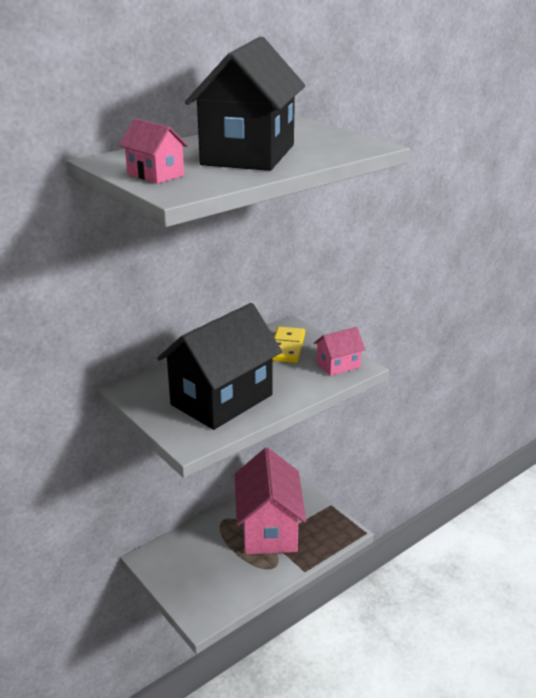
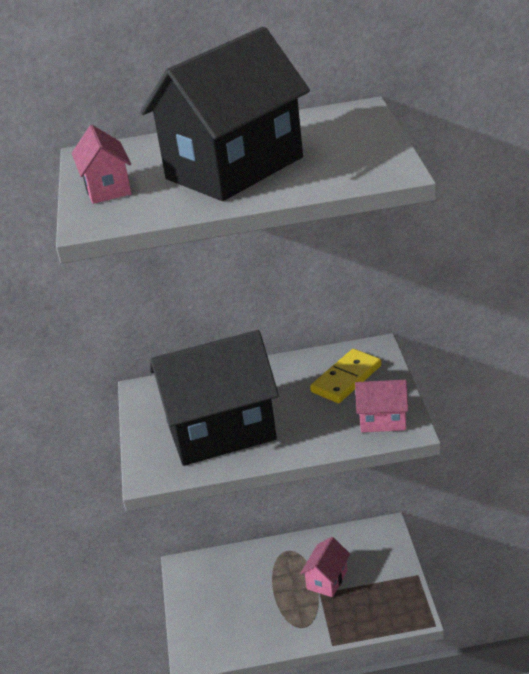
camera: 35 degrees right, 5 degrees up
(269, 529) = (327, 580): pink house -> pink house, size x0.46

